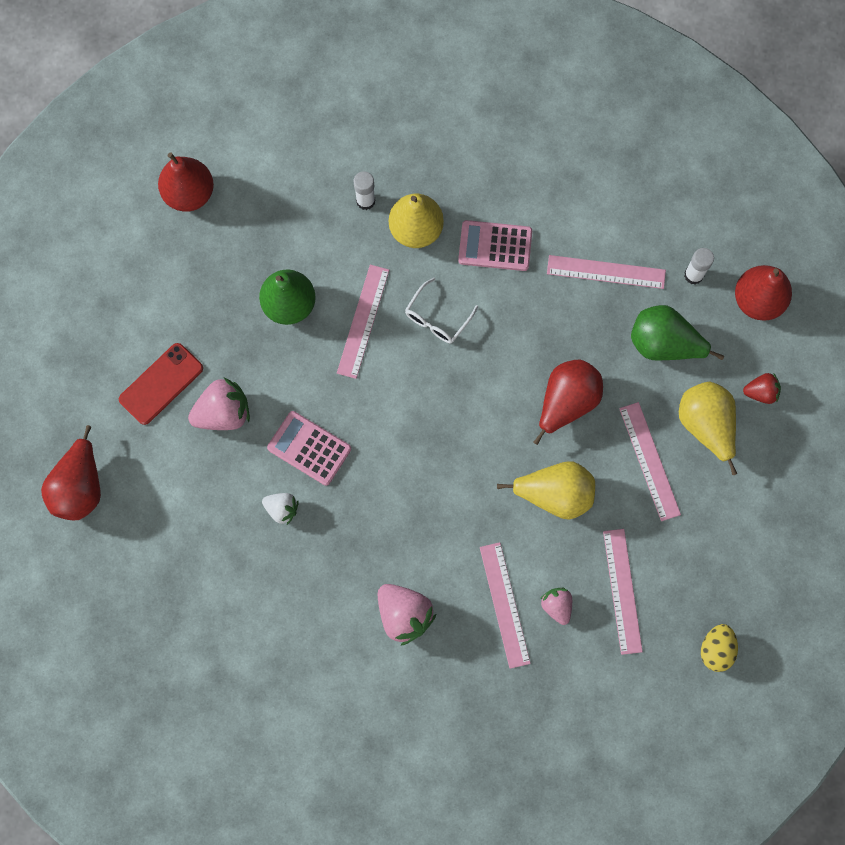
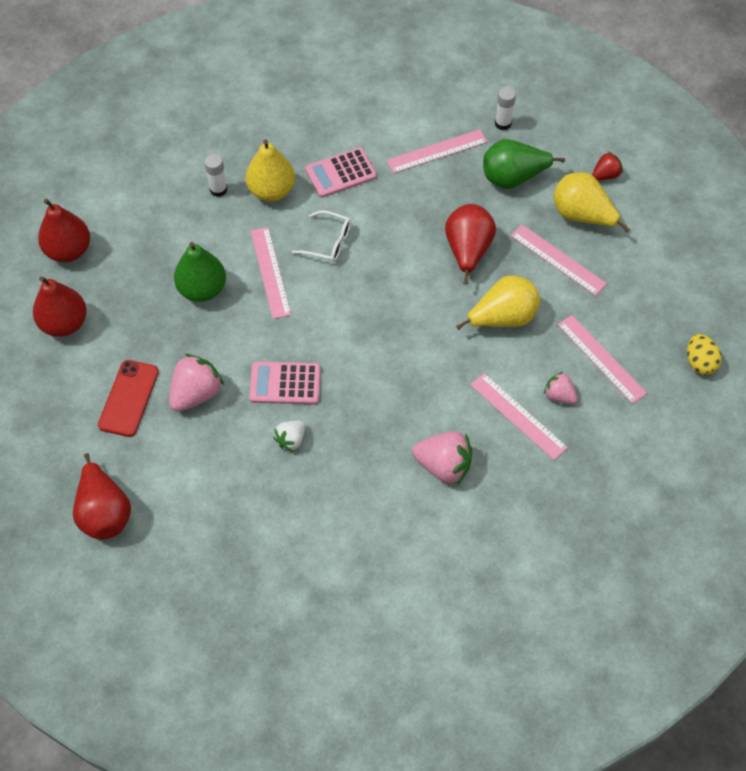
camera: 30 degrees left, 15 degrees down
(282, 509) = (291, 440): white strawberry -> white strawberry turned 135 degrees clockwise
(437, 318) = (328, 242): white glasses -> white glasses turned 75 degrees counterclockwise
(757, 300) = (560, 118): red pear -> red pear (64, 323)

